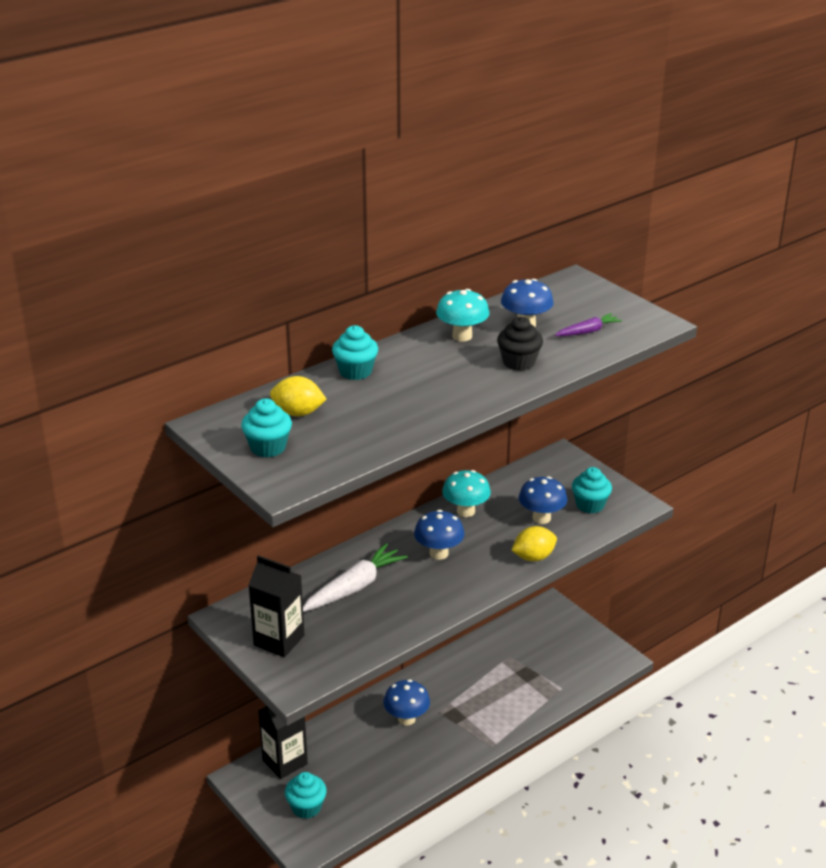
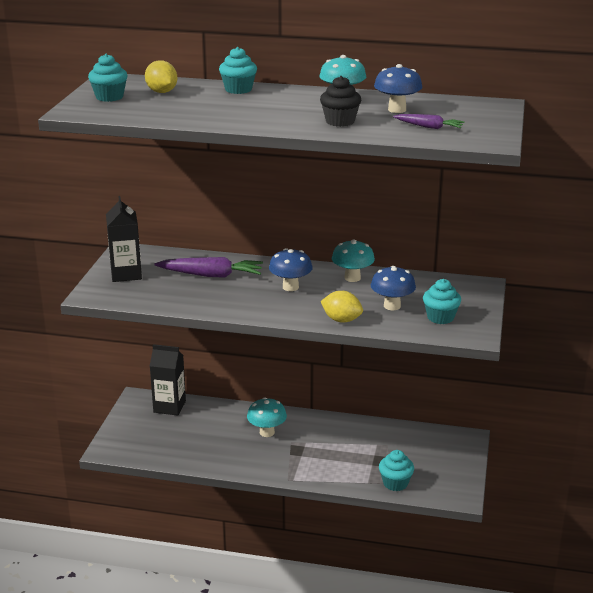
camera: 50 degrees right, 5 degrees down
(306, 807) = (141, 433): turquoise cupcake -> turquoise cupcake (395, 483)
(354, 587) = (211, 275): white carrot -> purple carrot
(406, 719) = (267, 432): blue mushroom -> turquoise mushroom

